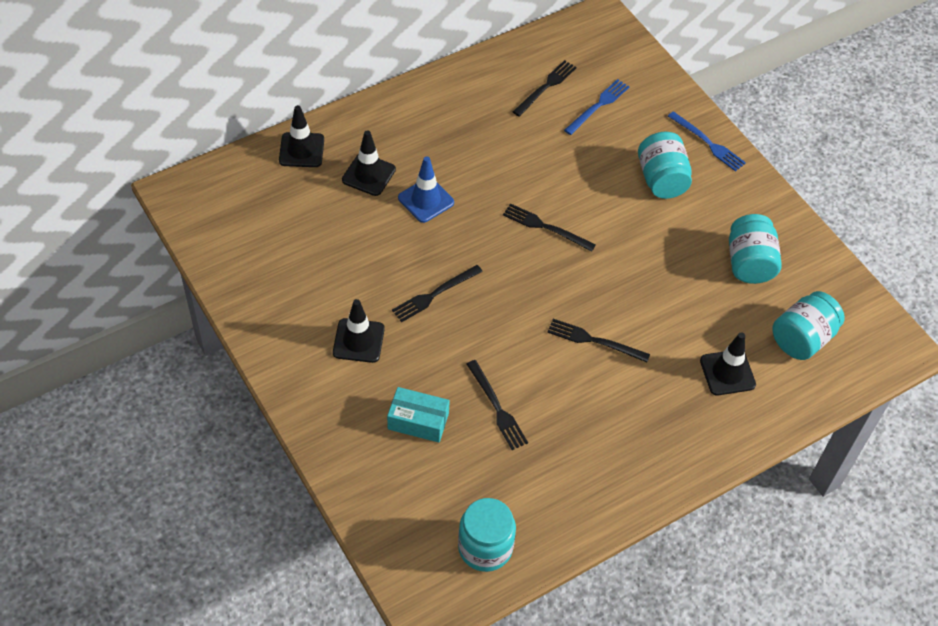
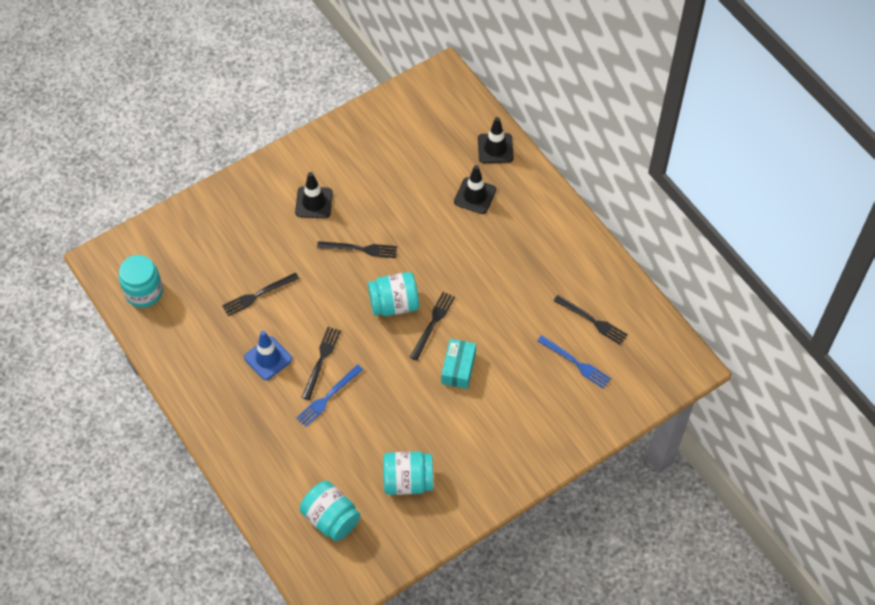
camera: 90 degrees right, 5 degrees up
(418, 421) = (245, 245): turquoise box -> turquoise box (458, 368)
(426, 200) = (452, 237): blue traffic cone -> blue traffic cone (268, 358)
(435, 294) = (360, 249): black fork -> black fork turned 135 degrees clockwise
(661, 179) = (494, 413): turquoise jar -> turquoise jar (394, 304)
(707, 143) = (543, 453): blue fork -> blue fork (328, 396)
(727, 372) = (295, 458): black traffic cone -> none

